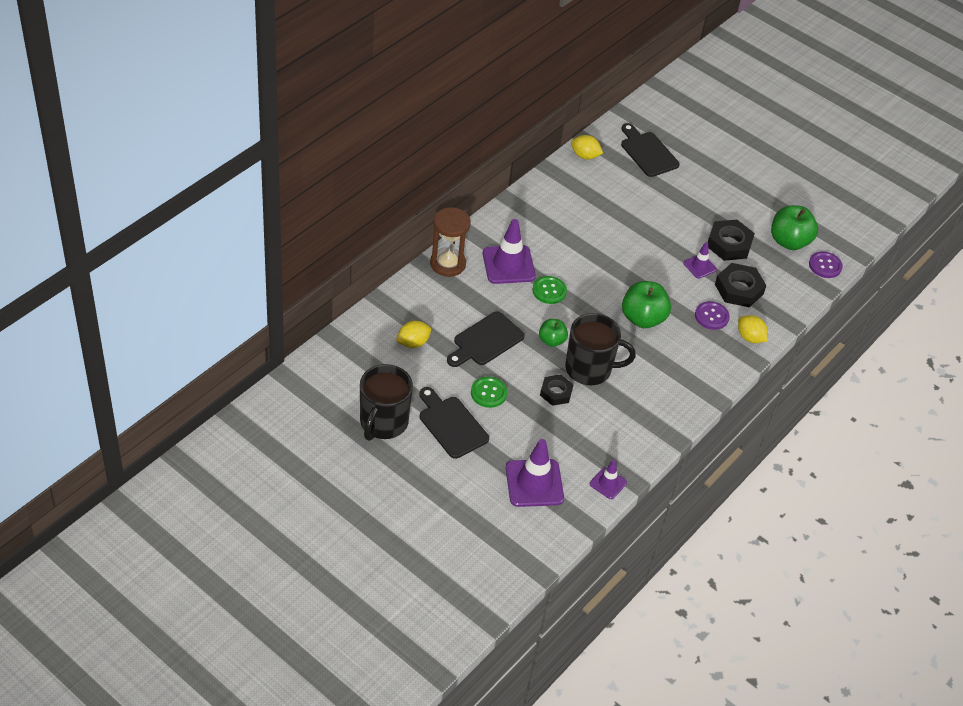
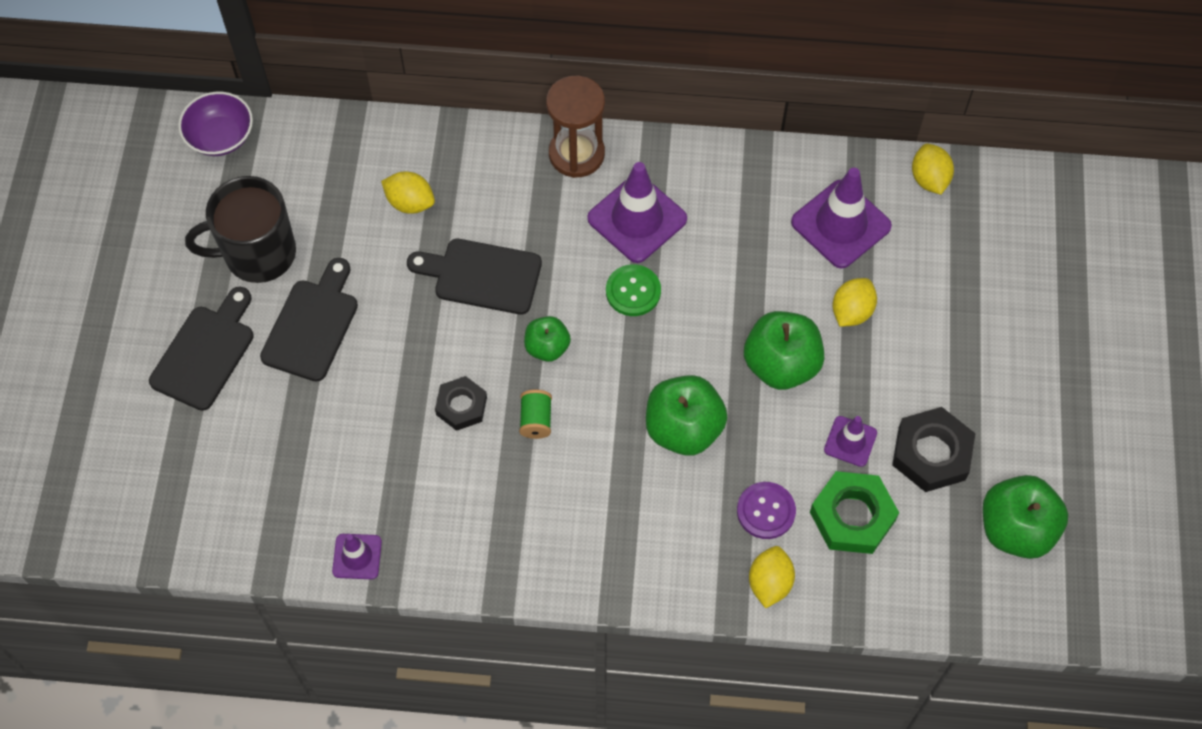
camera: 60 degrees right, 15 degrees up
(288, 396) = (220, 136): none -> purple bowl
(488, 393) = (397, 332): green button -> none
(534, 483) = (291, 472): purple traffic cone -> purple traffic cone (841, 224)
(590, 369) = (536, 420): black mug -> green spool
(631, 224) = (851, 311): none -> yellow lemon
(638, 264) = (781, 365): none -> green apple
(647, 152) = (1015, 247): black cutting board -> black cutting board (205, 353)
(739, 289) = (852, 516): black nut -> green nut
(825, 266) = (1012, 605): purple button -> none

